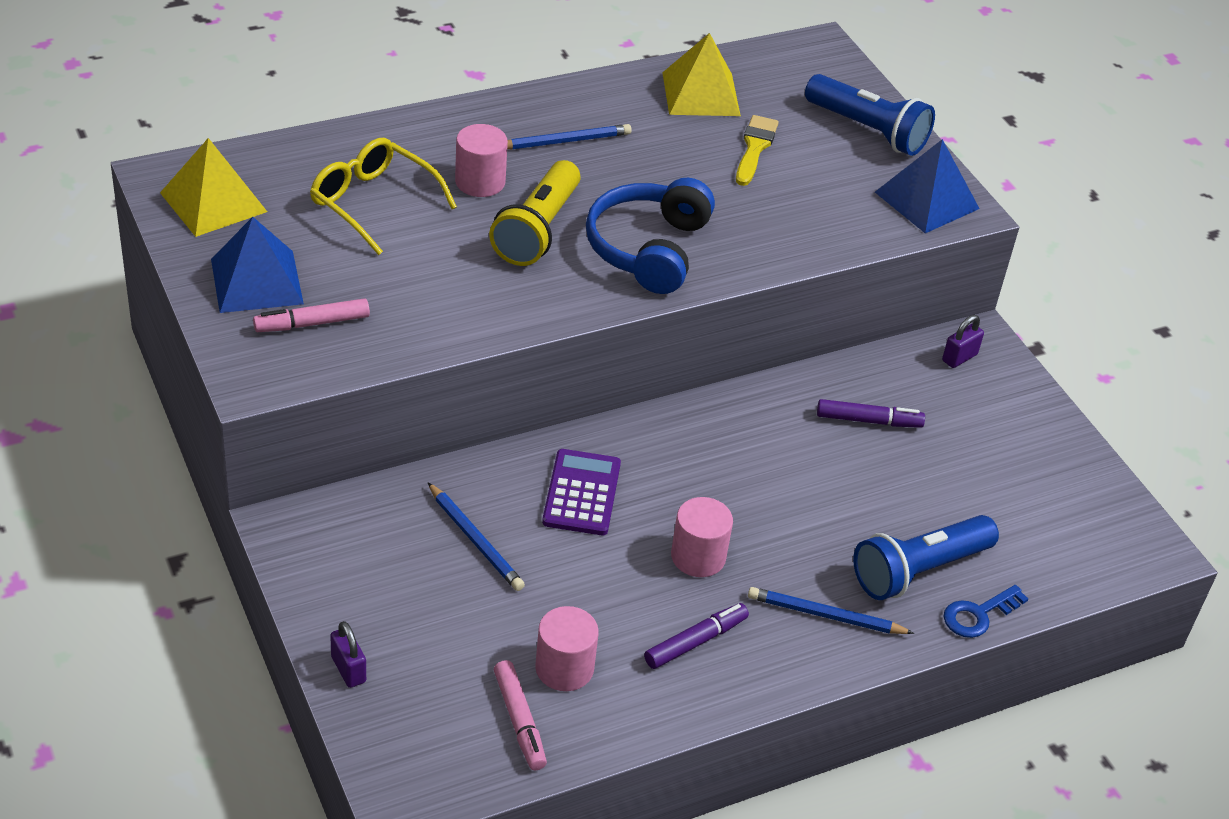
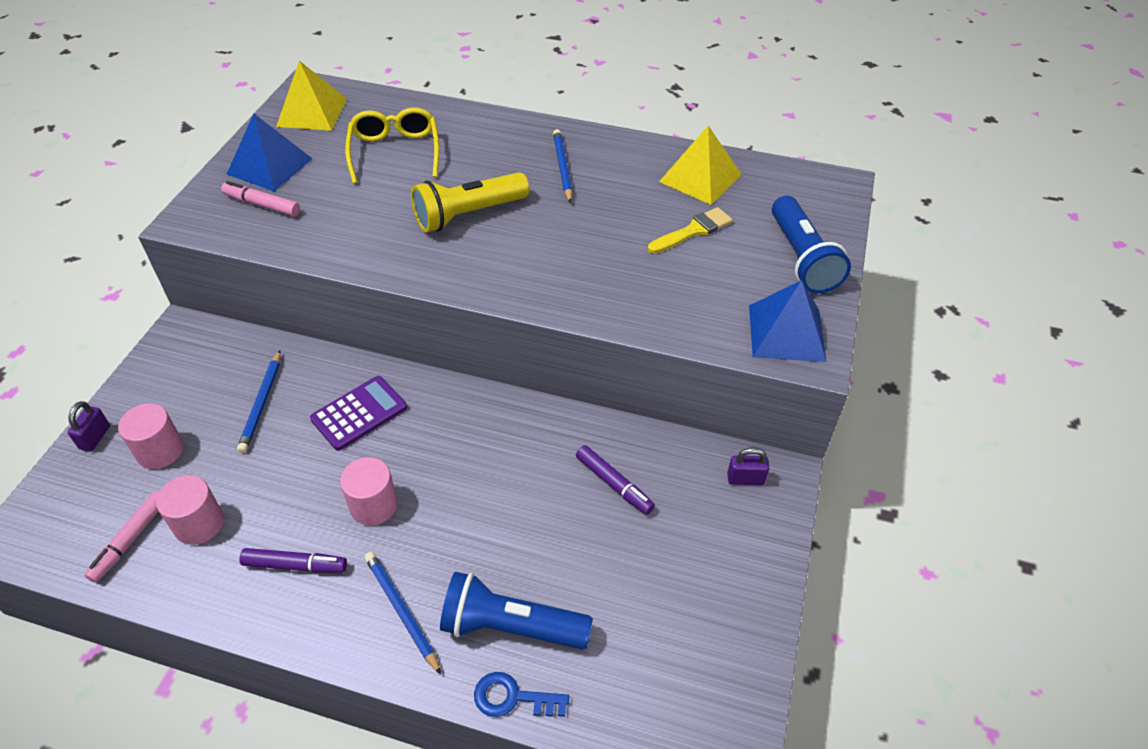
camera: 45 degrees right, 5 degrees up
(480, 182) = (474, 168): pink cylinder -> pink cylinder (160, 451)
(564, 141) = (562, 168): blue pencil -> blue pencil turned 120 degrees counterclockwise
(649, 249) = (524, 263): blue headphones -> none

